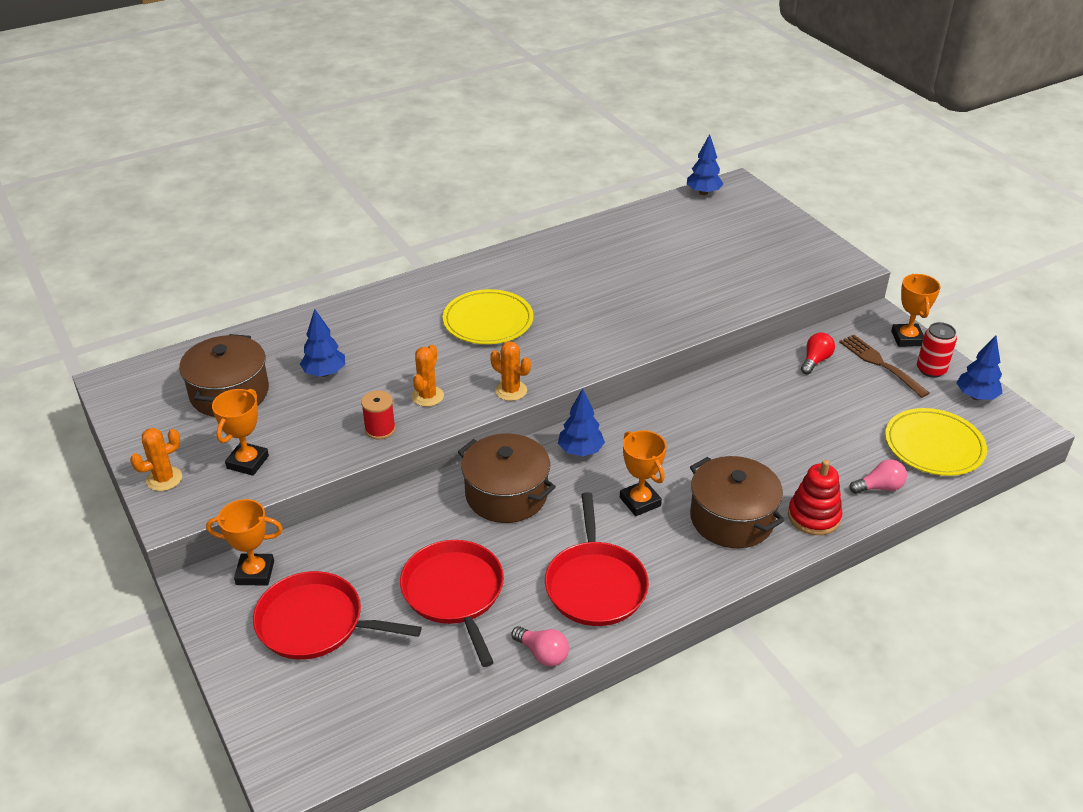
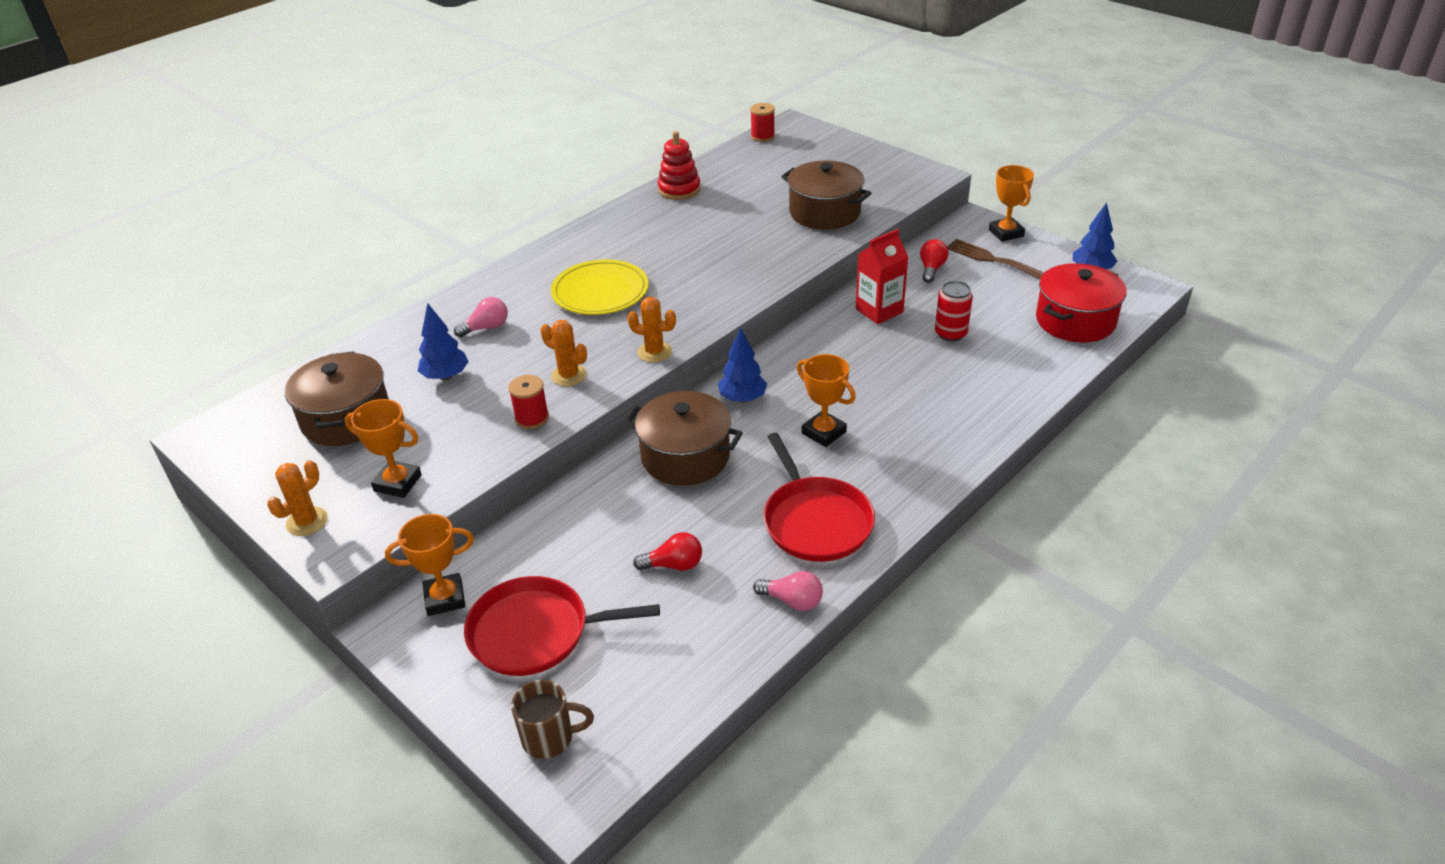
camera: 15 degrees left, 0 degrees up
(248, 462) = (398, 483): orange trophy -> orange trophy turned 75 degrees counterclockwise
(290, 719) = (550, 738): none -> brown mug
(427, 396) = (569, 375): orange cactus -> orange cactus turned 60 degrees counterclockwise
(454, 593) = (673, 565): red pan -> red light bulb
(703, 192) = (762, 136): blue tree -> red spool
(732, 518) = (920, 428): brown pot -> brown pot (824, 212)
(745, 392) = (879, 310): none -> red carton
(813, 516) = (996, 408): red stacking toy -> red stacking toy (679, 189)
(879, 487) = (1044, 368): pink light bulb -> pink light bulb (486, 328)
(931, 369) = (1040, 255): red can -> red can (950, 333)
(934, 445) = (1075, 321): yellow plate -> red pot

